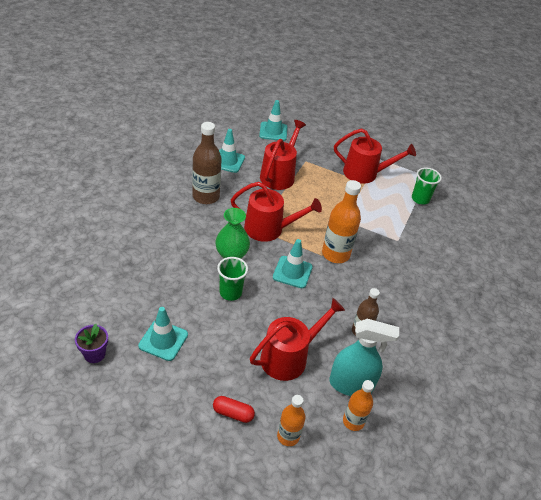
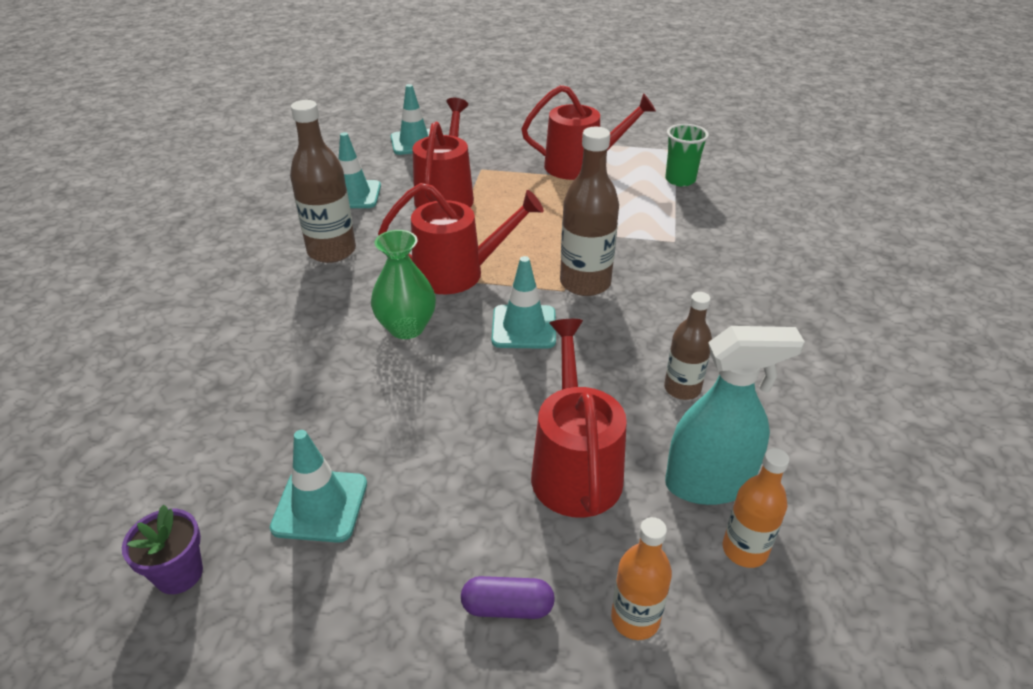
camera: 10 degrees left, 5 degrees down
(230, 292) = (425, 387): green cup -> none
(233, 413) = (507, 607): red capsule -> purple capsule
(289, 357) = (574, 468): red watering can -> red watering can turned 45 degrees counterclockwise
(335, 254) = (585, 283): orange bottle -> brown bottle

